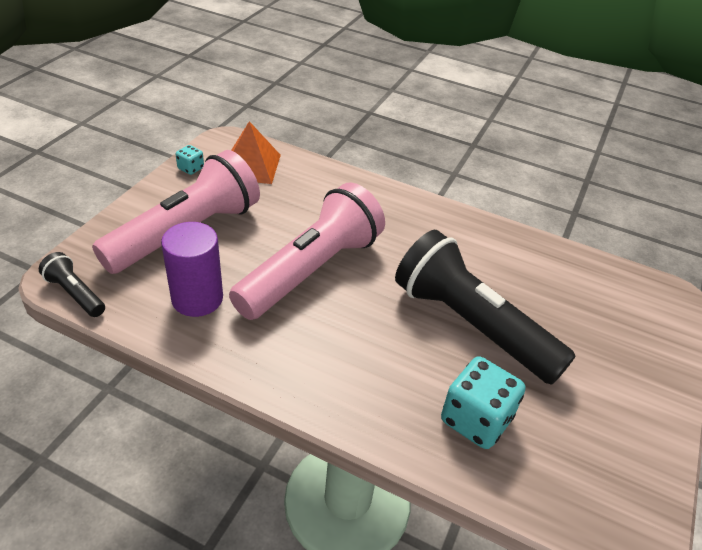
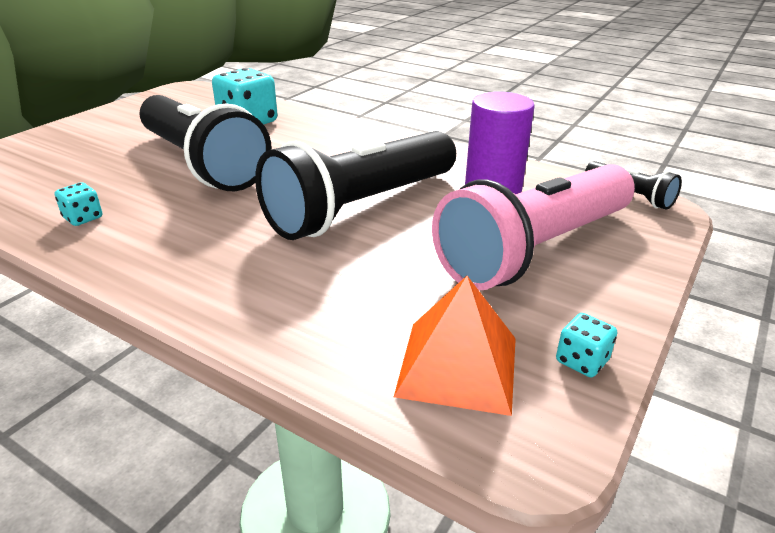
camera: 170 degrees left, 10 degrees down
(311, 270) = (360, 207): pink flashlight -> black flashlight
(509, 252) = (83, 218): none -> turquoise dice

